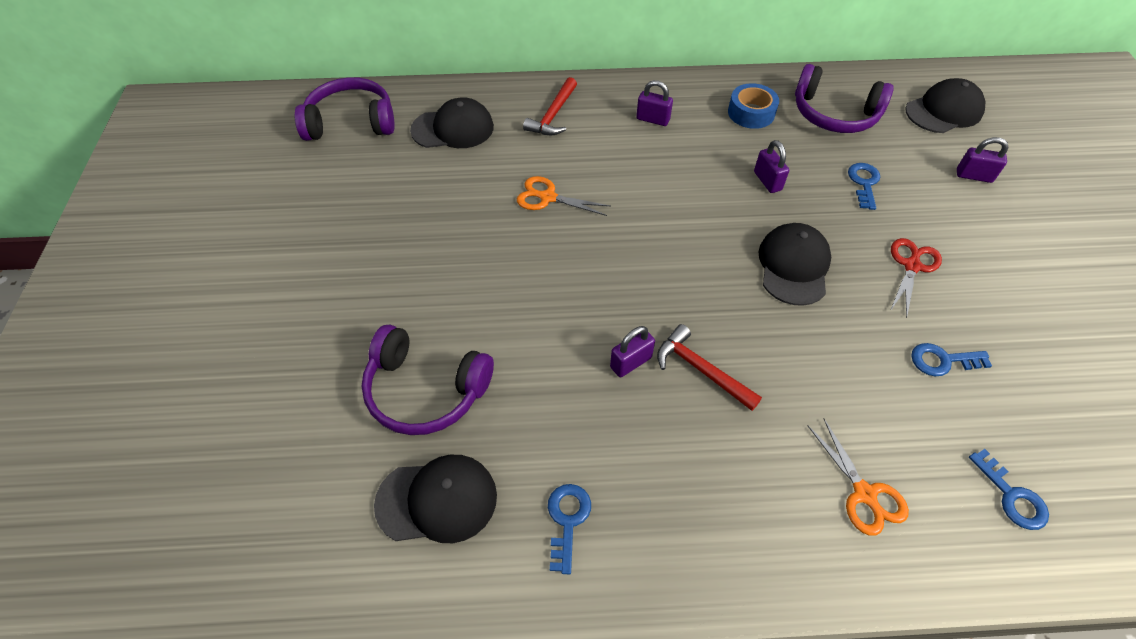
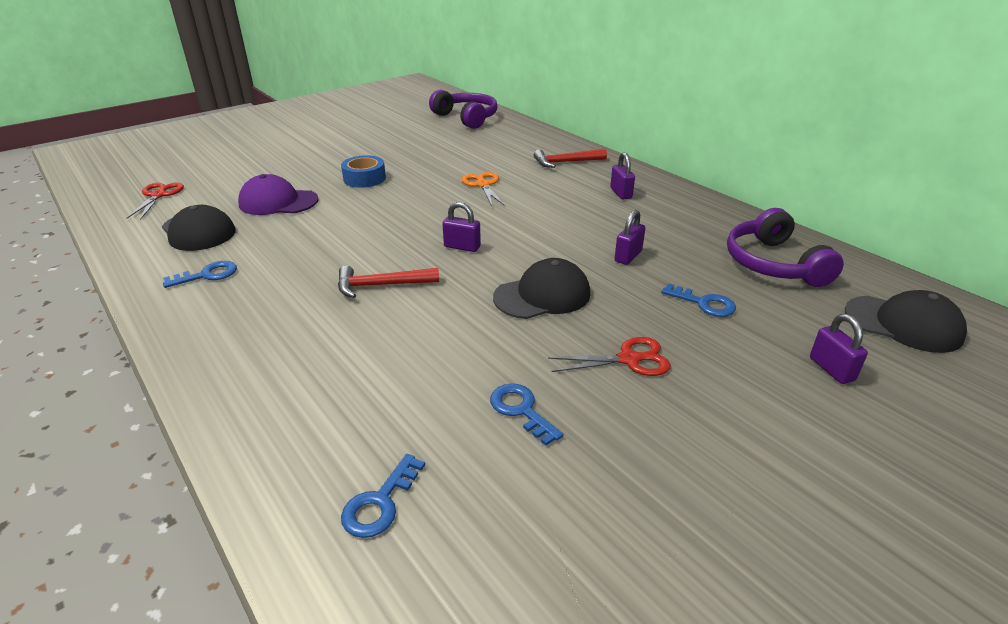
camera: 55 degrees right, 20 degrees down
(272, 522) = (158, 195): none -> red scissors
(425, 390) = (278, 202): purple headphones -> purple cap
(453, 129) = (503, 141): black cap -> none
(630, 362) = (362, 257): purple padlock -> purple padlock (462, 247)
(701, 370) = (381, 285): red hammer -> red hammer turned 105 degrees counterclockwise
(751, 113) = (700, 227): blue tape -> blue tape (364, 178)
(864, 183) = (704, 303): blue key -> blue key turned 60 degrees clockwise
(864, 494) = (315, 400): orange scissors -> none

